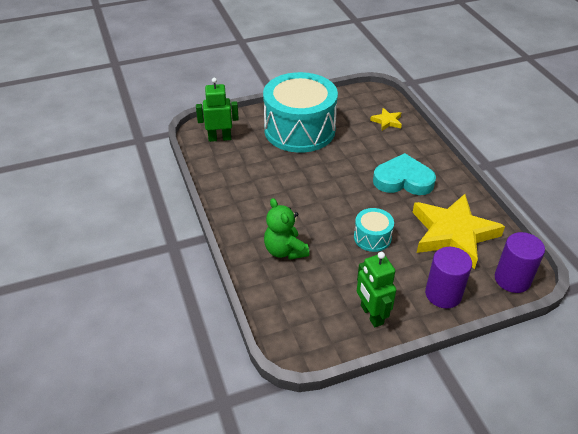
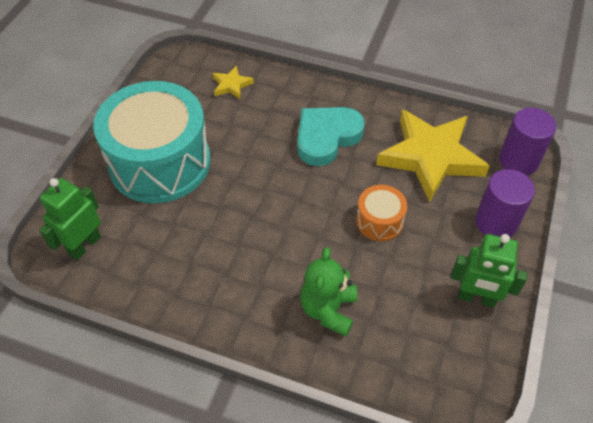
camera: 50 degrees left, 10 degrees up
(285, 250) = (328, 310): green teddy bear -> green teddy bear turned 90 degrees clockwise
(372, 237) = (379, 221): turquoise drum -> orange drum

